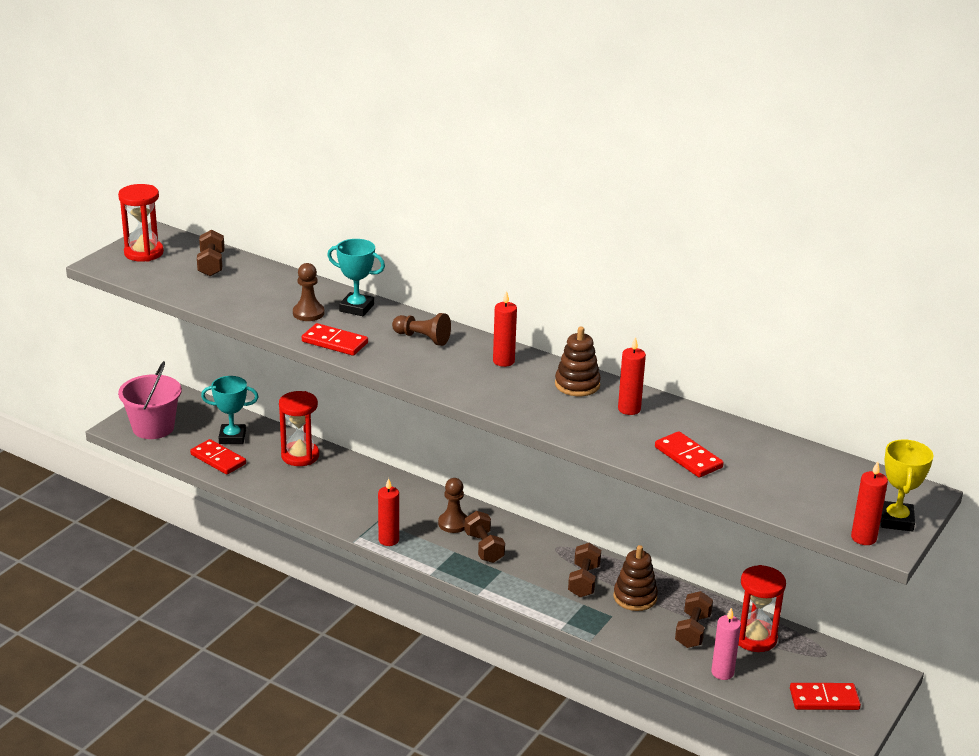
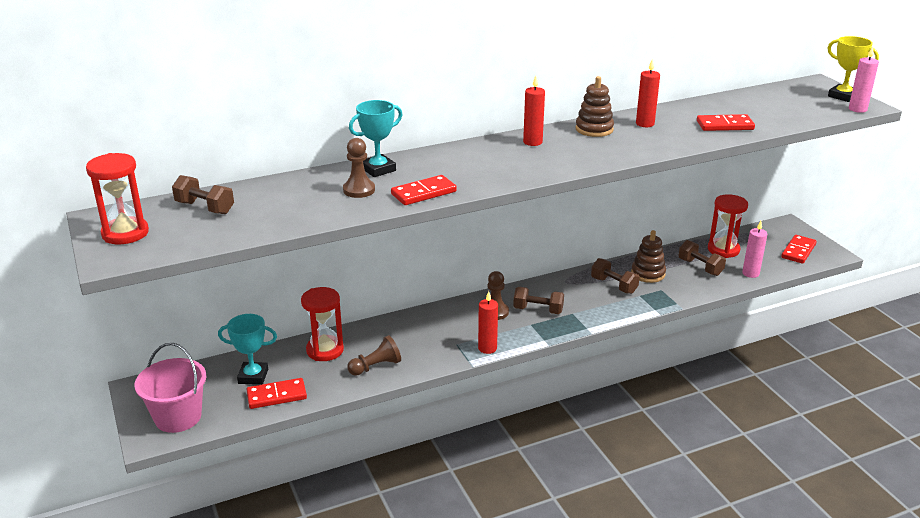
camera: 55 degrees left, 0 degrees up
(232, 437) = (253, 376): turquoise trophy -> turquoise trophy turned 60 degrees clockwise
(422, 338) = (461, 159): brown pawn -> brown pawn (376, 366)
(863, 538) = (857, 109): red candle -> pink candle

